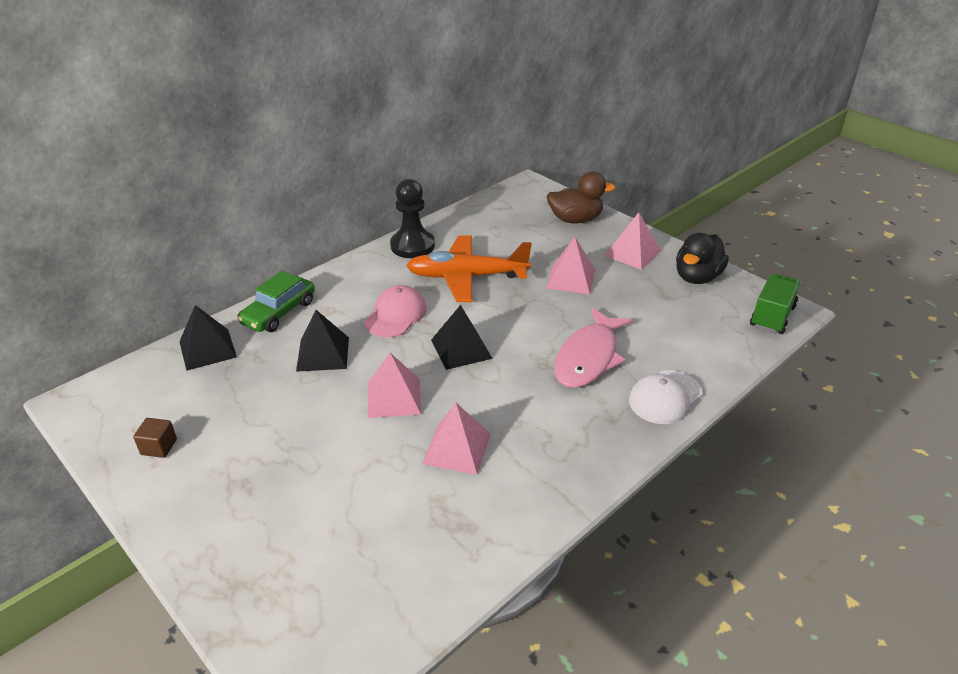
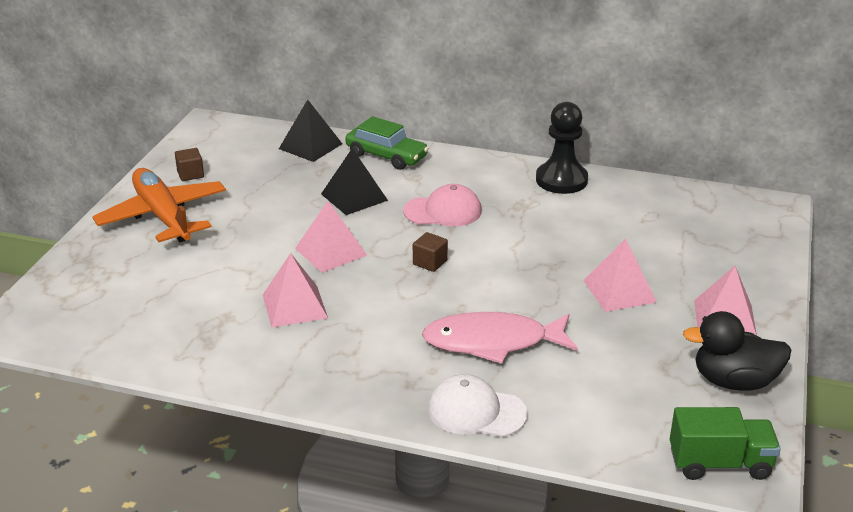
camera: 60 degrees right, 5 degrees down
(279, 312) = (386, 156): green car -> green car turned 150 degrees counterclockwise
(461, 349) = (430, 262): black pyramid -> brown cube
(466, 277) = (546, 227): orange plane -> orange plane (163, 216)
(575, 219) = (743, 259): brown duck -> none

